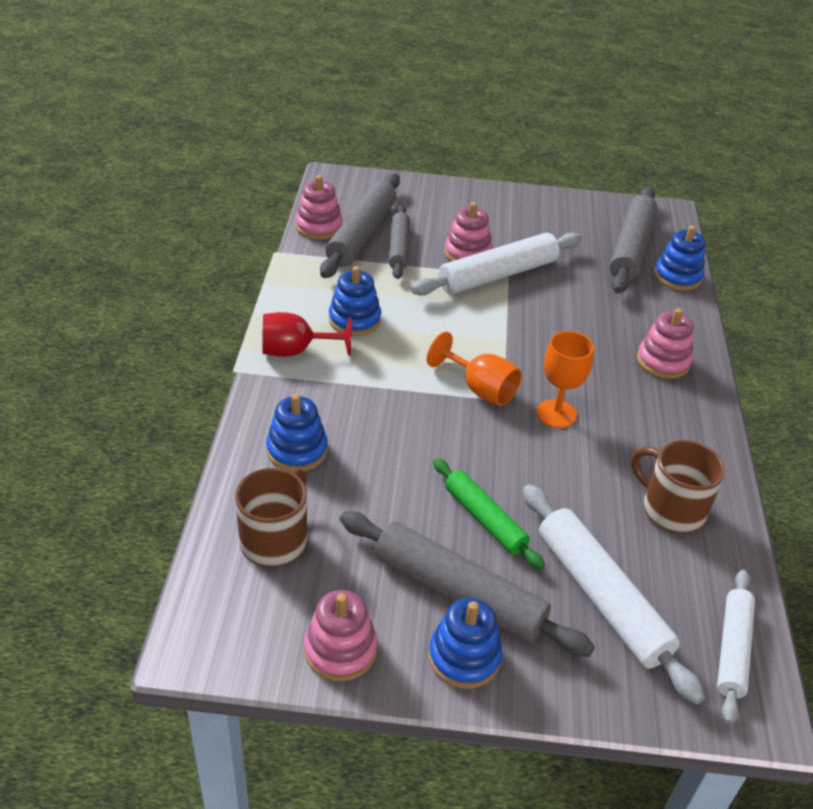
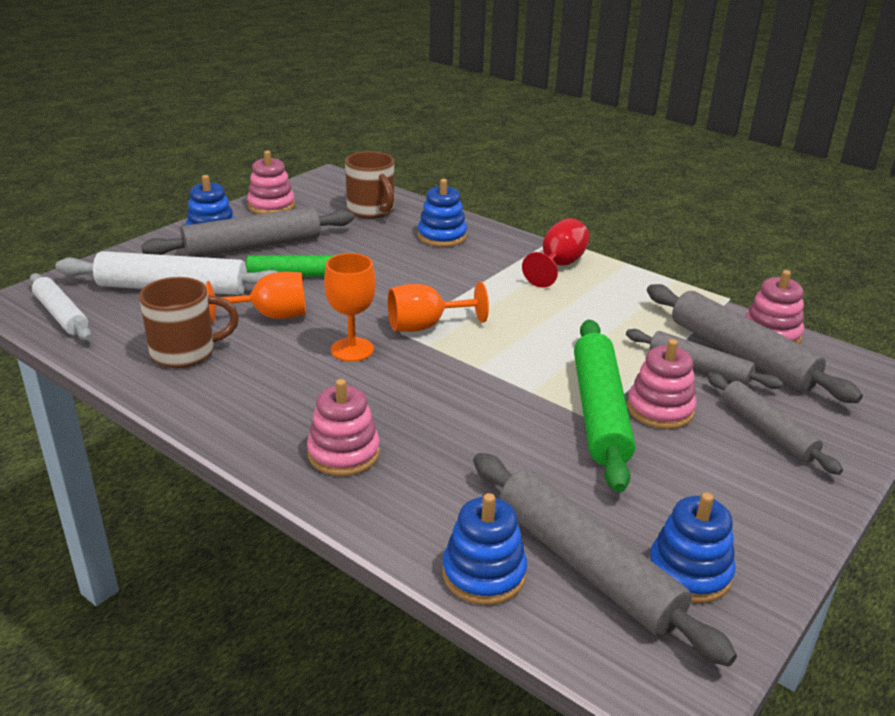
camera: 125 degrees right, 10 degrees down
(354, 320) = (581, 302): blue stacking toy -> blue stacking toy (689, 572)
(446, 214) = (767, 430): none -> grey rolling pin
(498, 275) = (599, 412): white rolling pin -> green rolling pin
(566, 490) = (270, 316): none -> orange goblet

